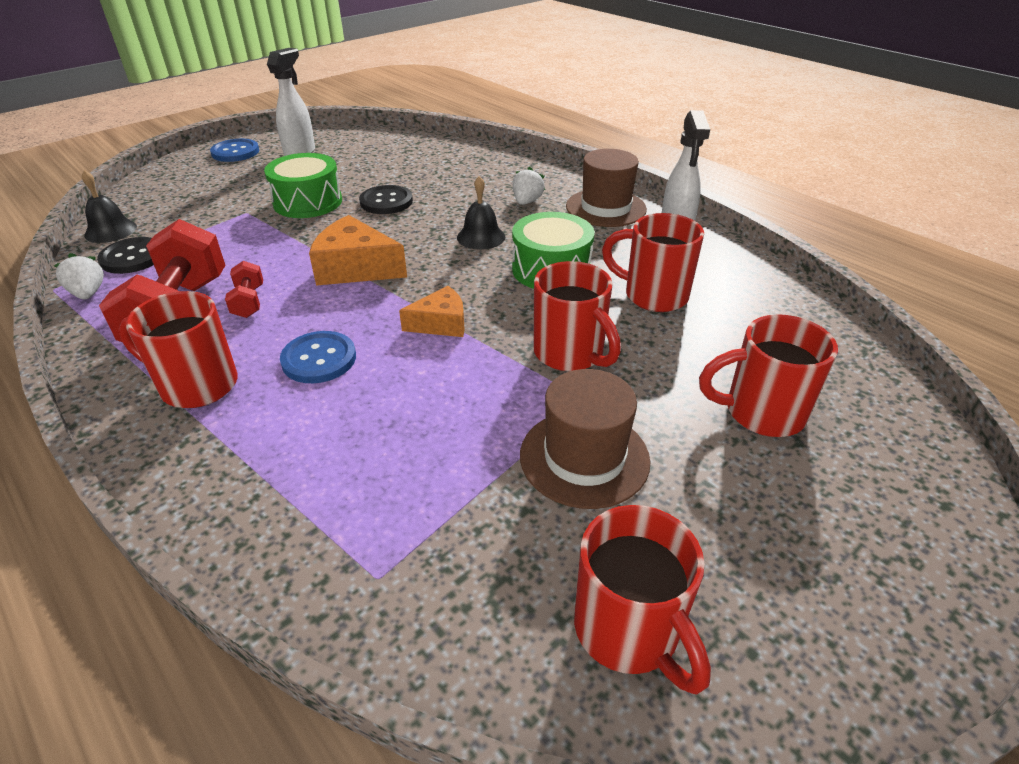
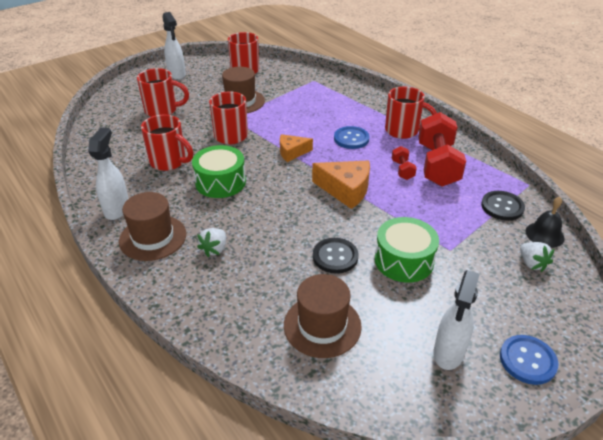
camera: 175 degrees left, 0 degrees up
(88, 293) = (503, 180): white strawberry -> white strawberry (532, 264)
(407, 161) = (322, 325): none -> brown hat
(481, 237) = (260, 212): black bell -> none
(846, 580) = (177, 75): none -> white spray bottle

